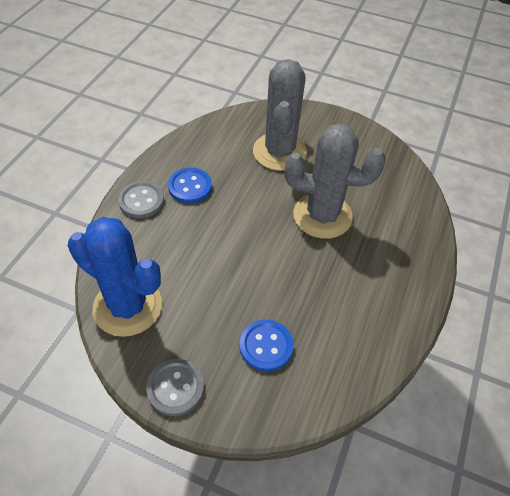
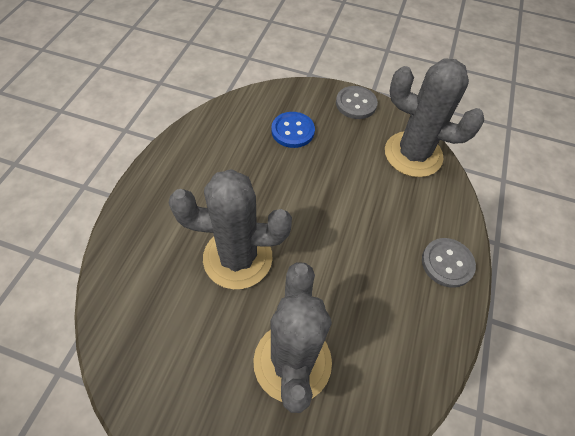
camera: 175 degrees right, 5 degrees up
(127, 306) = (413, 154): blue cactus -> grey cactus
(190, 186) = (399, 288): blue button -> none

